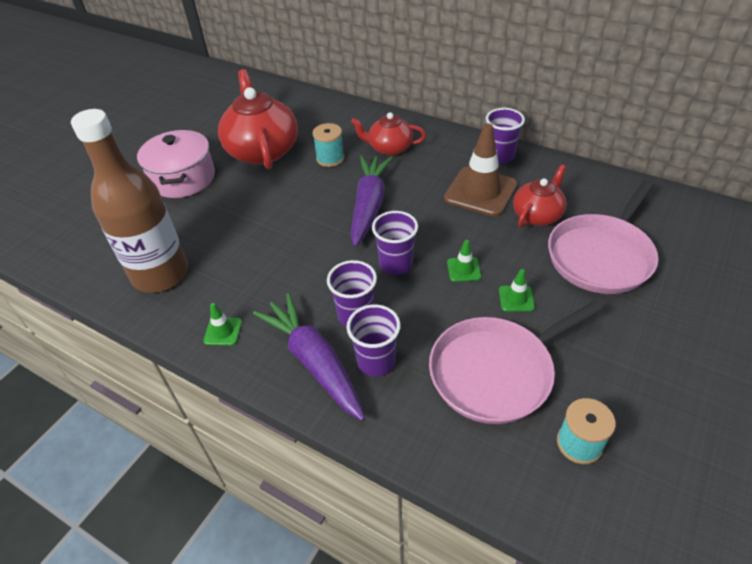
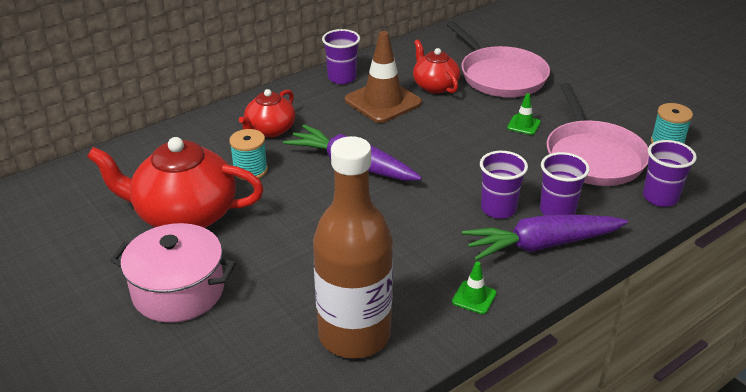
camera: 70 degrees left, 10 degrees down
(396, 264) = (446, 171): purple cup -> purple cup (660, 197)
(463, 269) = (476, 138): green traffic cone -> none

